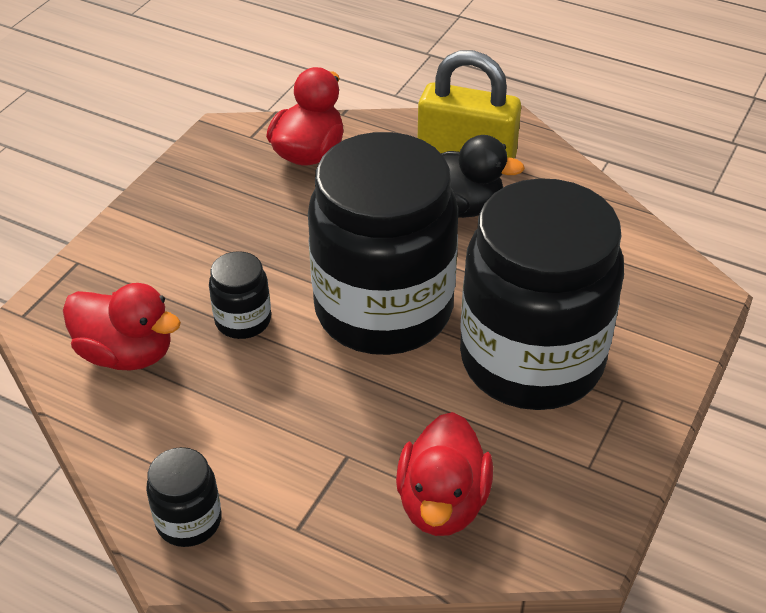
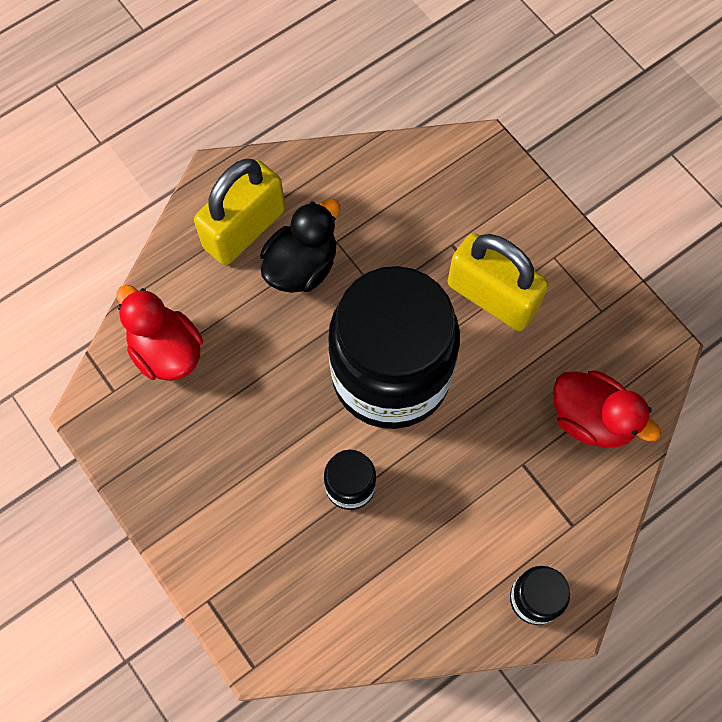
camera: 65 degrees left, 25 degrees up
(126, 353) = (343, 591): red duck -> none
(531, 360) = (492, 296): black jar -> yellow padlock

